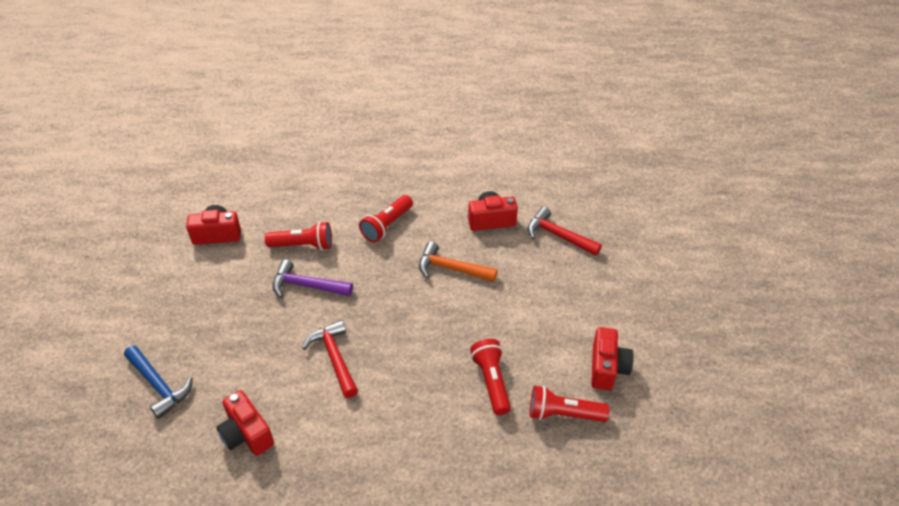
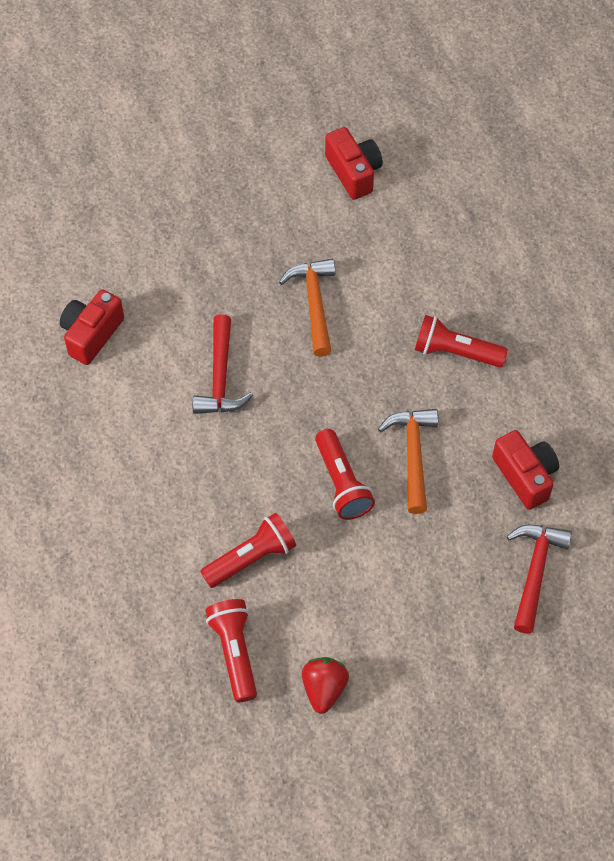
camera: 70 degrees right, 15 degrees up
(159, 385) = (120, 224): blue hammer -> none
(303, 245) = (377, 271): red flashlight -> red flashlight (342, 483)
(307, 286) = (314, 303): purple hammer -> orange hammer
(334, 358) = (220, 377): red hammer -> red hammer turned 135 degrees clockwise
(607, 368) = (324, 688): red camera -> red strawberry

